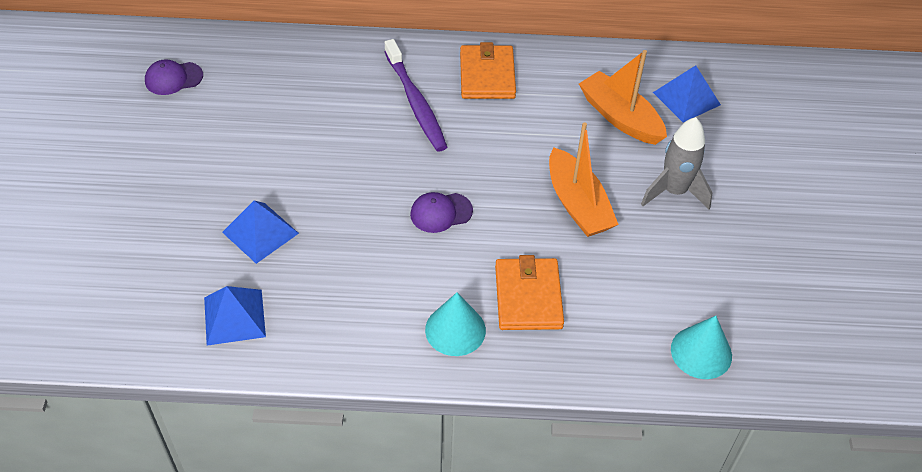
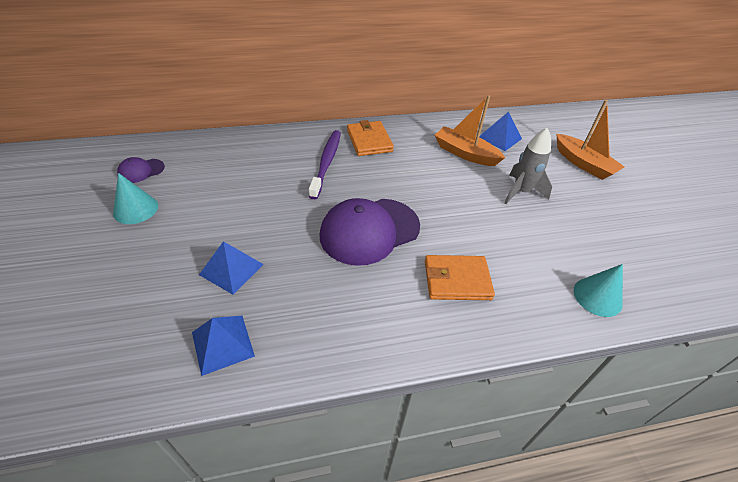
camera: 15 degrees left, 5 degrees down
(415, 102) = (326, 163): purple toothbrush -> purple toothbrush turned 135 degrees counterclockwise
(441, 212) = (369, 231): purple cap -> purple cap, size x2.17
(455, 330) = (412, 317): turquoise cone -> turquoise cone (135, 209)
(528, 297) = (457, 280): orange wallet -> orange wallet turned 75 degrees counterclockwise
(577, 204) = (462, 210): orange boat -> orange boat (583, 164)

